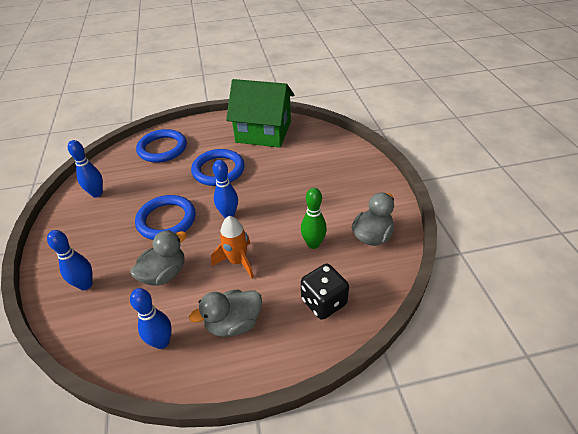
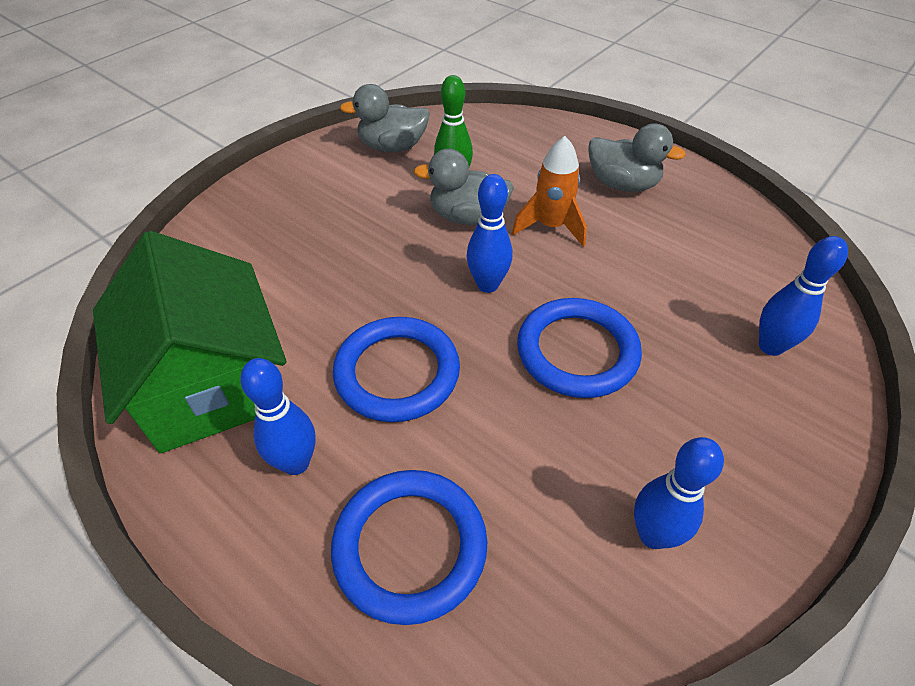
camera: 130 degrees left, 5 degrees up
(162, 342) = (709, 219): blue bowling pin -> blue bowling pin (296, 463)
(164, 274) = (650, 279): grey duck -> grey duck (467, 217)
(323, 302) = (522, 143): black dice -> none

